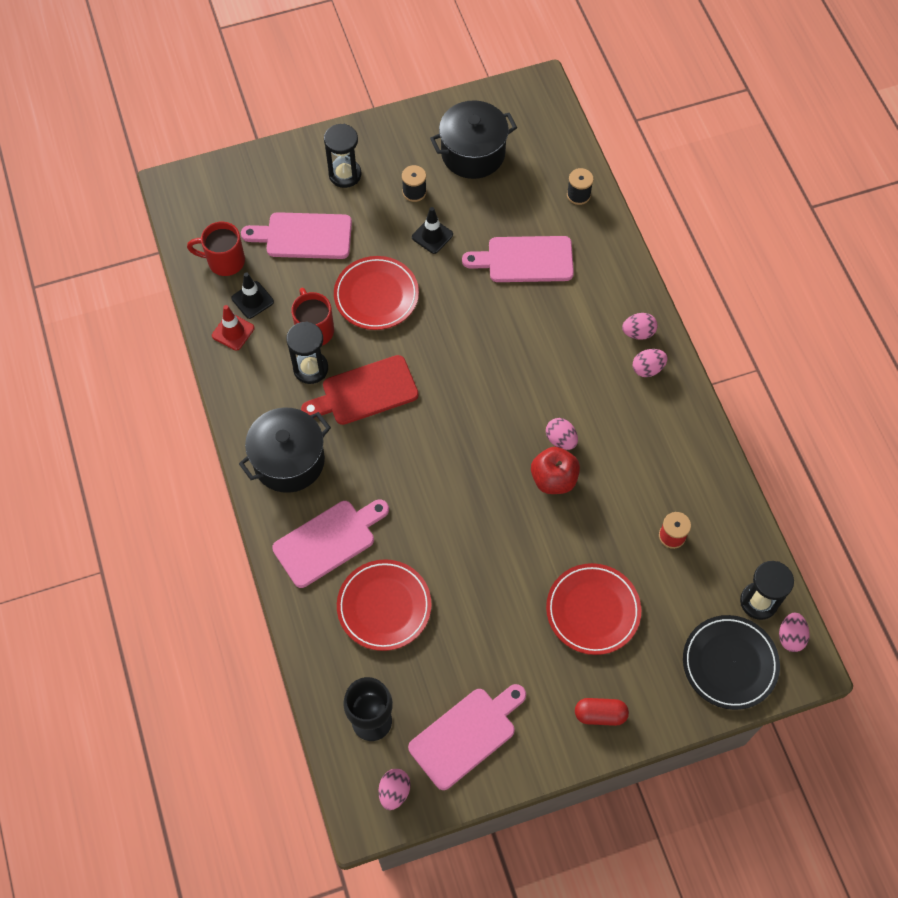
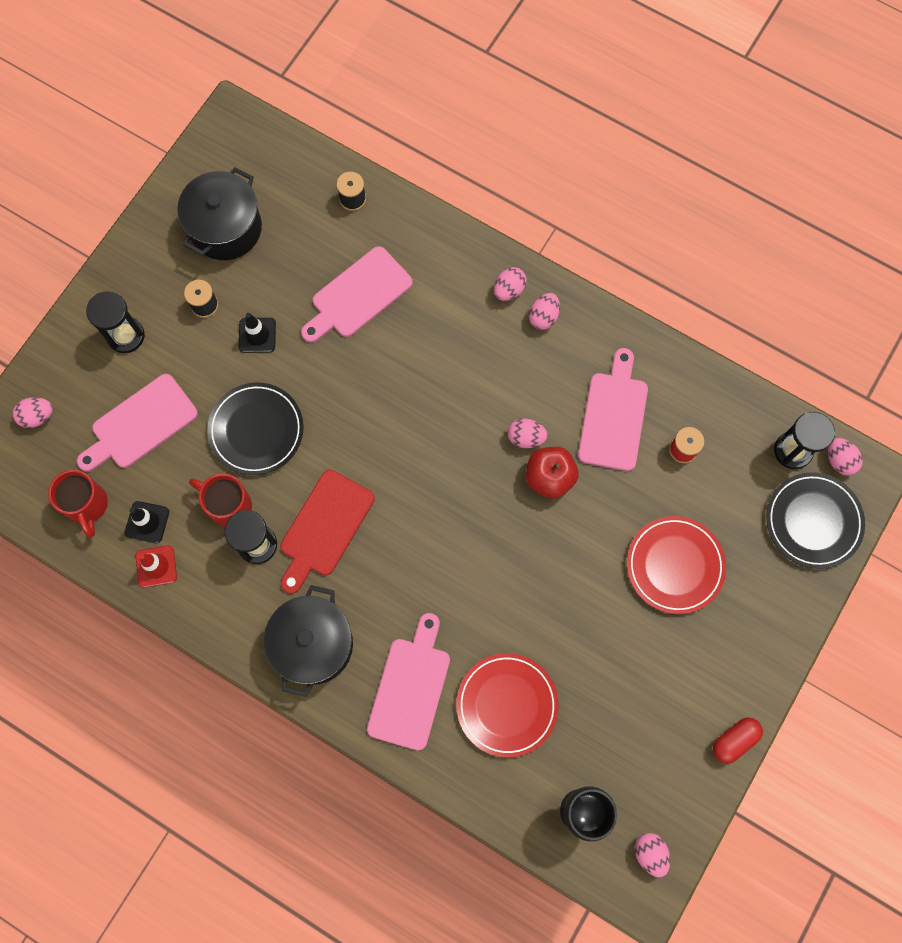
camera: 40 degrees left, 10 degrees up
(224, 261) = (87, 505): red mug -> red mug turned 75 degrees counterclockwise
(243, 183) = (37, 416): none -> pink egg
(376, 295) = (256, 430): red plate -> black plate
(466, 735) = (665, 756): pink cutting board -> pink cutting board (613, 416)
(600, 714) = (752, 648): red capsule -> red capsule (734, 740)

